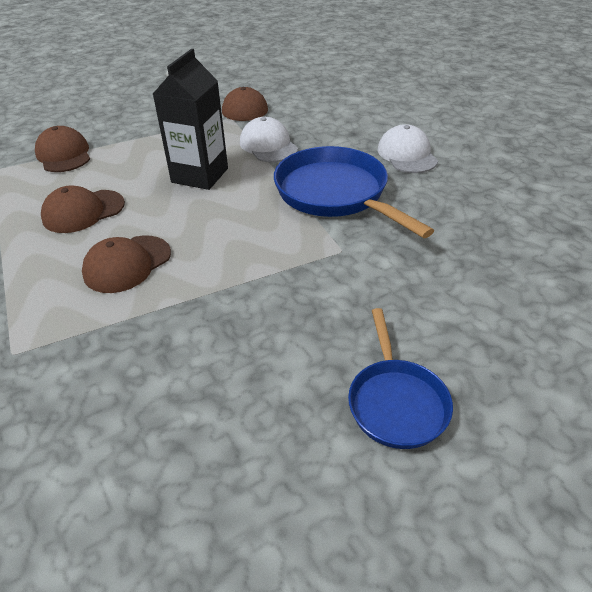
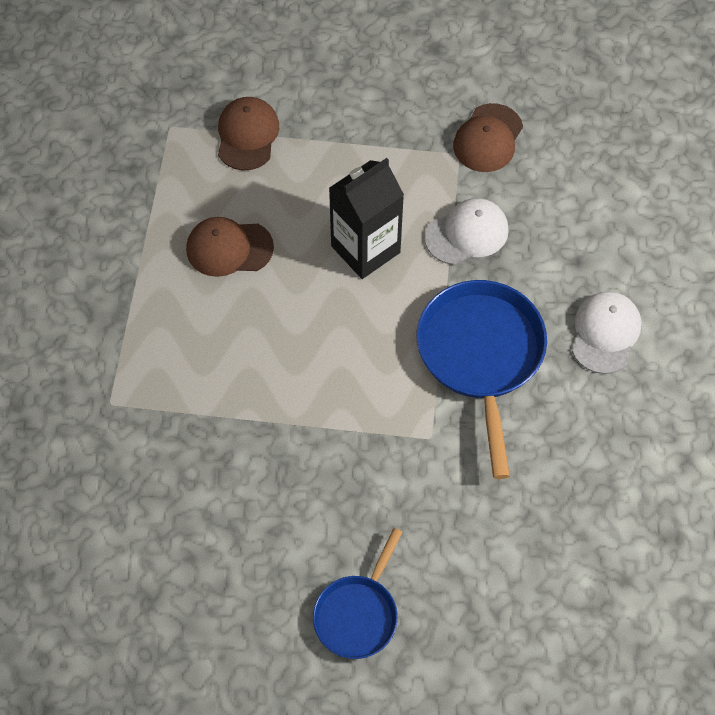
camera: 30 degrees right, 20 degrees up
(127, 264) = (236, 348): brown cap -> none
(268, 145) = (467, 233): white cap -> white cap turned 60 degrees clockwise

